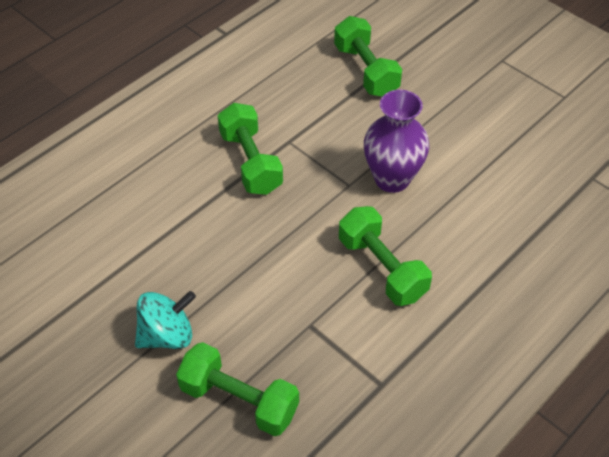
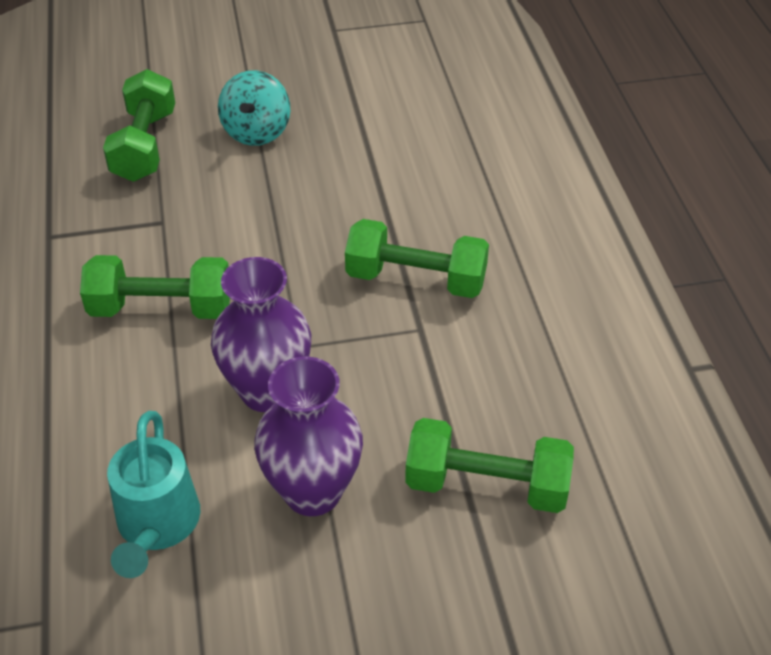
camera: 125 degrees right, 5 degrees down
(239, 400) = (144, 146): green dumbbell -> green dumbbell turned 60 degrees counterclockwise
(431, 126) = (312, 492): none -> purple vase
(509, 170) = (157, 527): none -> turquoise watering can

